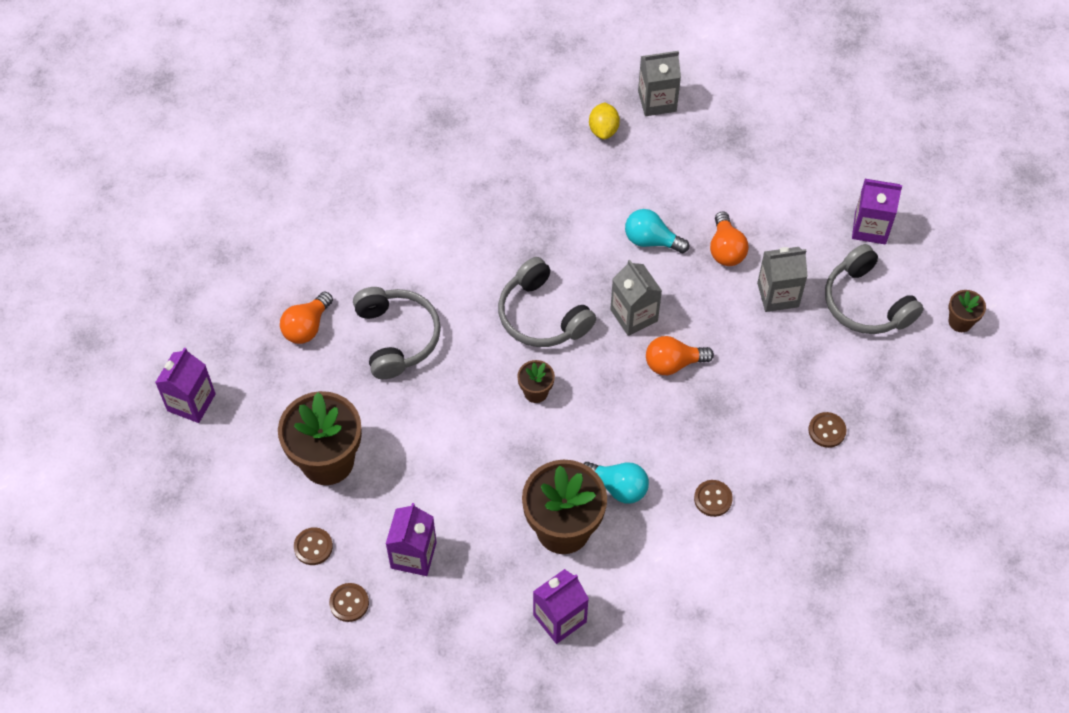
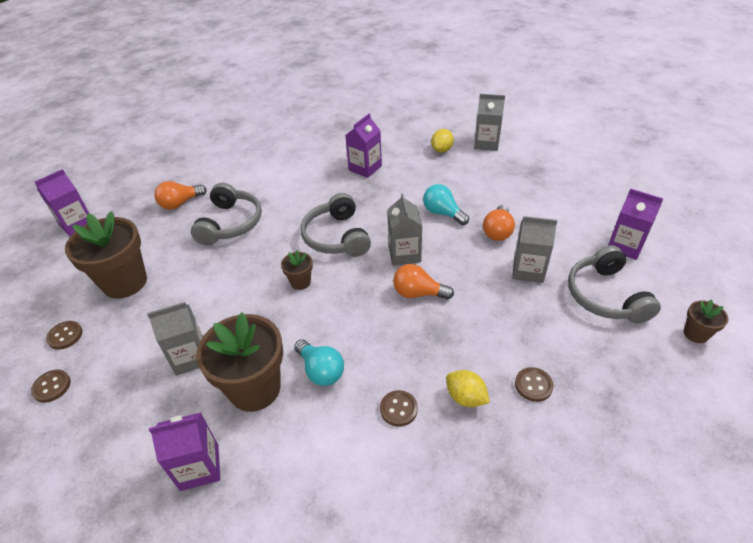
camera: 25 degrees right, 15 degrees down
(413, 555) = (127, 367): purple carton -> purple carton (365, 168)
(473, 520) = (190, 357): none -> grey carton
(769, 465) = (465, 397): none -> yellow lemon

